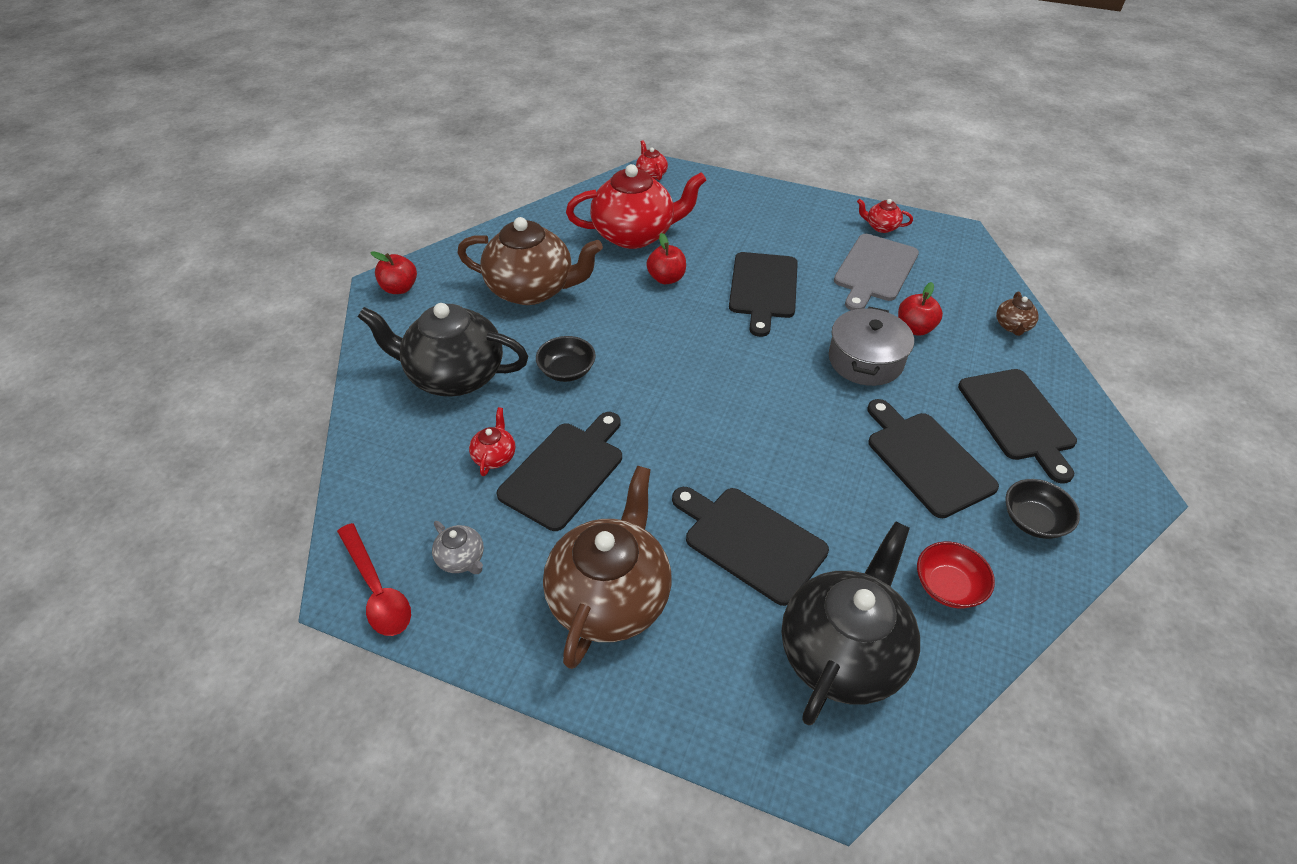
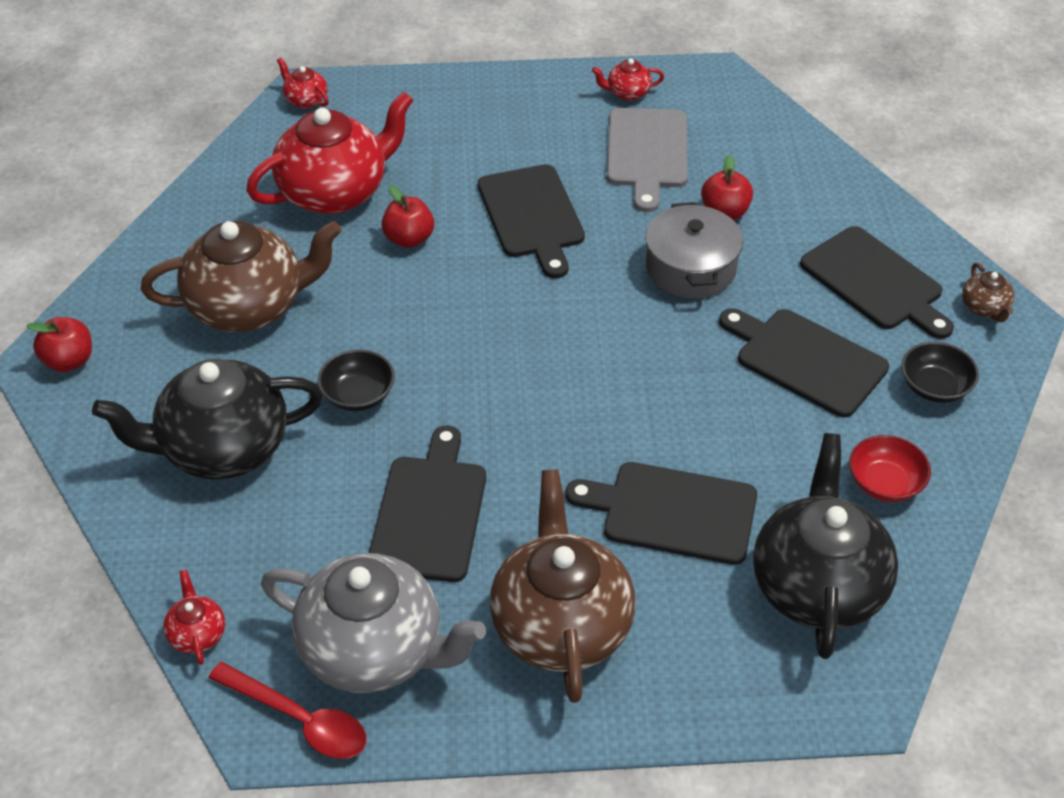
camera: 25 degrees left, 0 degrees up
(462, 559) = (374, 650): grey teapot -> grey teapot, size x2.37
(495, 456) = (337, 525): red teapot -> red teapot (197, 634)
(1012, 326) = (825, 176): brown teapot -> brown teapot (984, 308)

